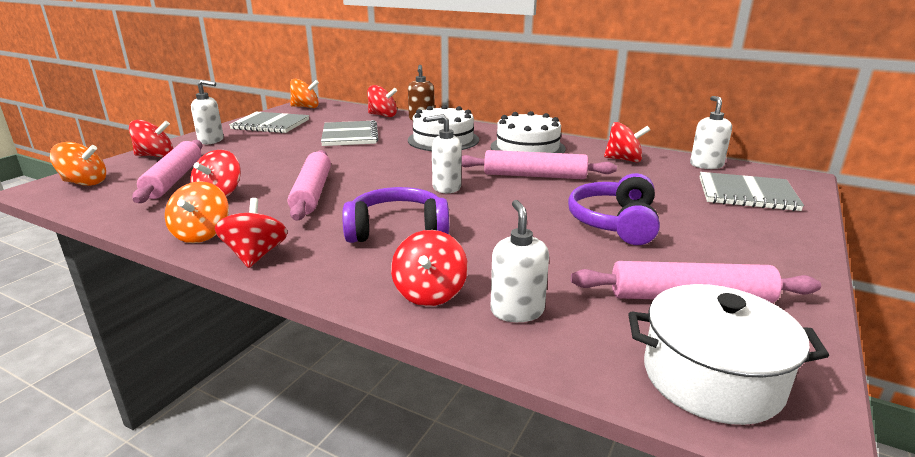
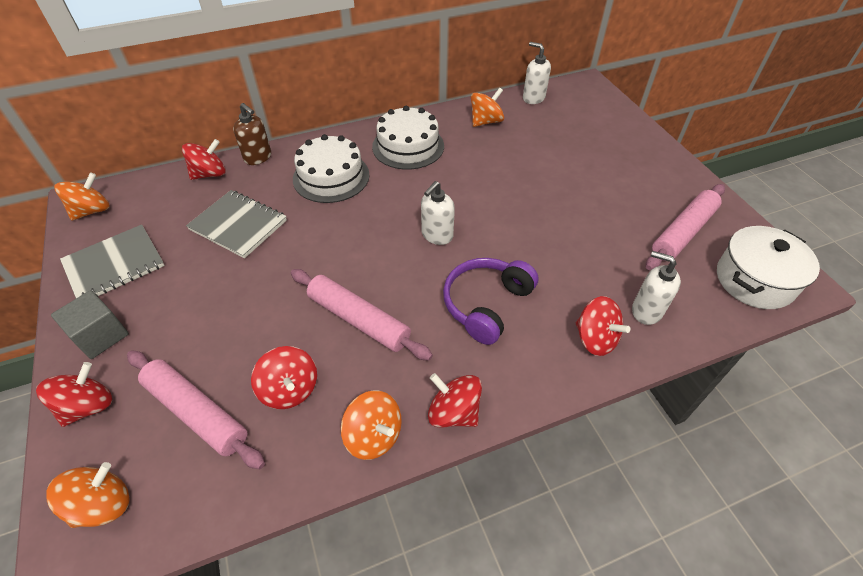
camera: 50 degrees left, 25 degrees up
(211, 140) = (101, 336): white soap dispenser -> grey cube
(534, 176) = (466, 179): pink rolling pin -> none
(615, 222) = (575, 196): purple headphones -> none
(624, 160) = (486, 121): red spinning top -> orange spinning top
(746, 194) = (589, 118): grey notebook -> none

